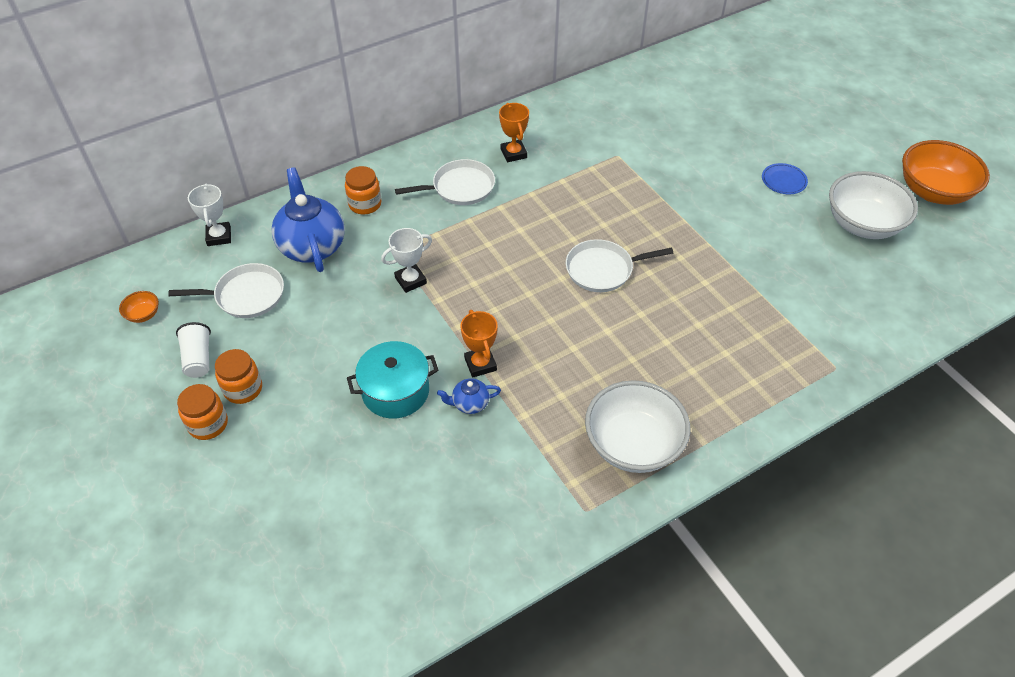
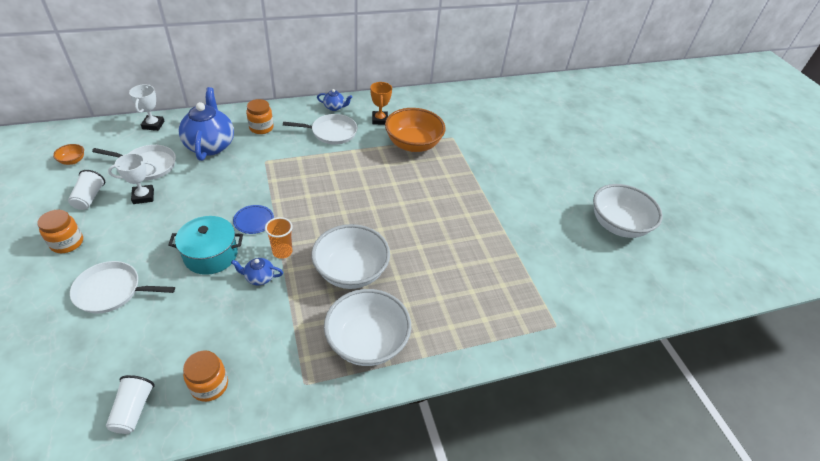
camera: 10 degrees right, 5 degrees down
(243, 389) = (106, 225): orange jar -> orange jar (209, 385)
(410, 280) = (264, 183): white trophy -> white trophy (143, 196)
(410, 592) = (133, 410): none -> white cup
(446, 150) = (334, 107): none -> blue teapot
(480, 364) = (282, 252): orange trophy -> orange cup
(574, 367) = (351, 271): none -> white bowl
(603, 269) = (405, 209): white pan -> white pan (112, 291)
(784, 180) = (568, 181): blue plate -> blue plate (254, 220)
(933, 192) = (682, 215): orange bowl -> orange bowl (413, 144)

